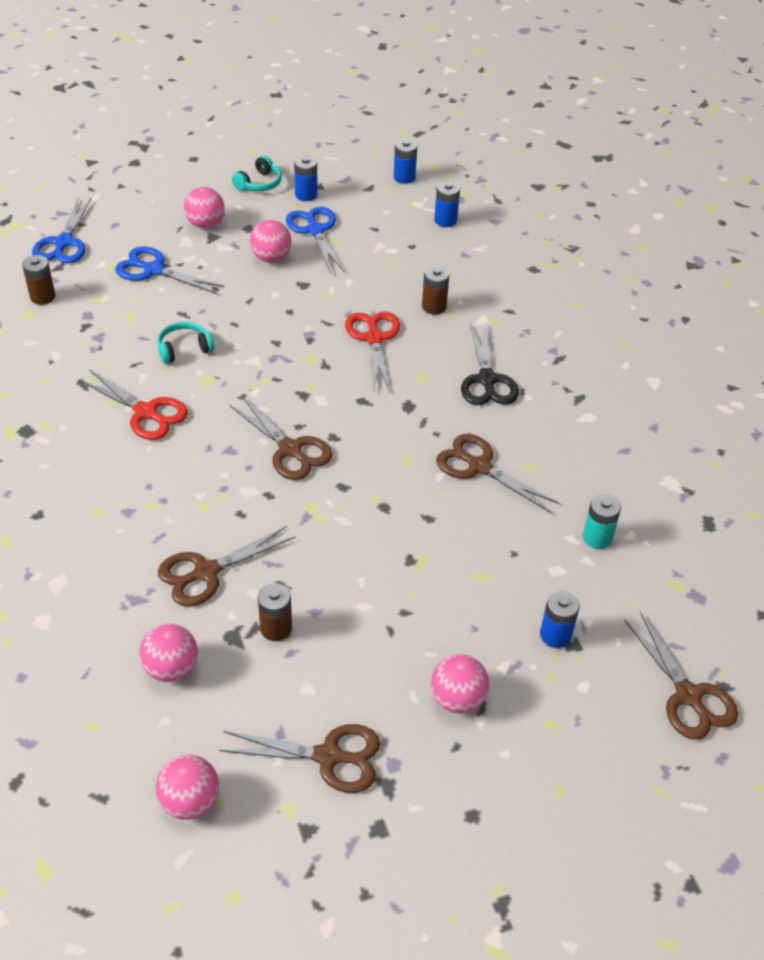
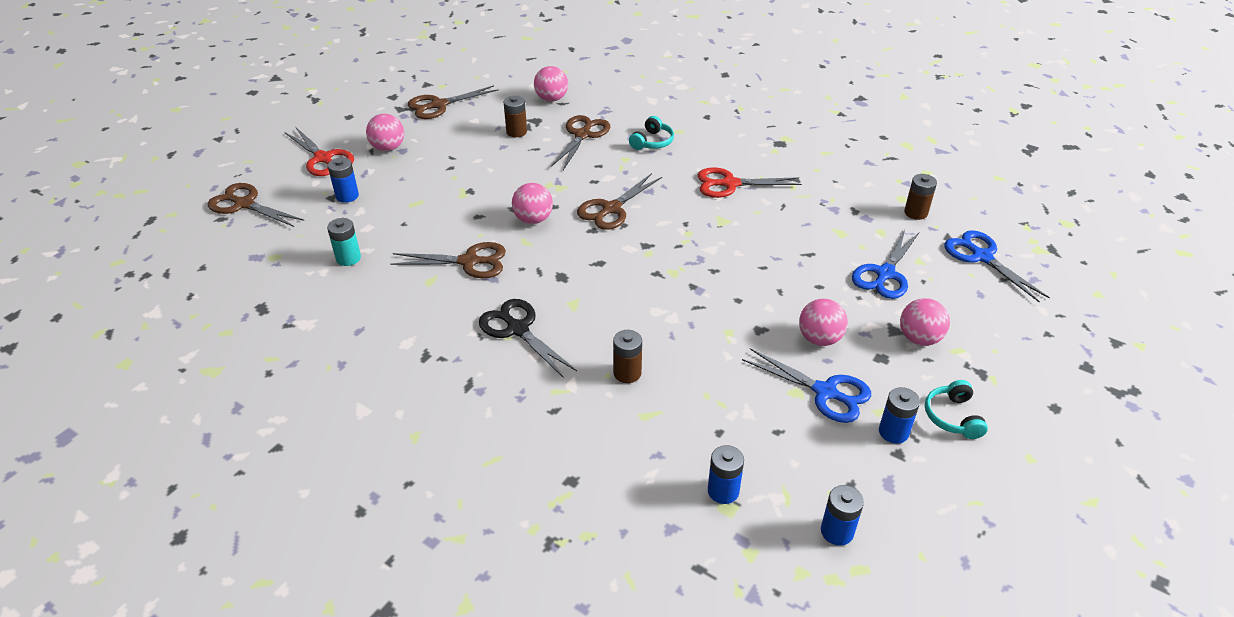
camera: 145 degrees right, 5 degrees down
(153, 270) = (885, 274): blue scissors -> blue scissors turned 135 degrees clockwise
(184, 349) = (768, 231): turquoise headphones -> turquoise headphones (652, 142)
(190, 801) = (489, 71): pink ball -> pink ball (533, 219)
(290, 450) = (611, 209): brown scissors -> brown scissors turned 60 degrees counterclockwise
(374, 338) = (645, 314): red scissors -> red scissors (323, 158)

